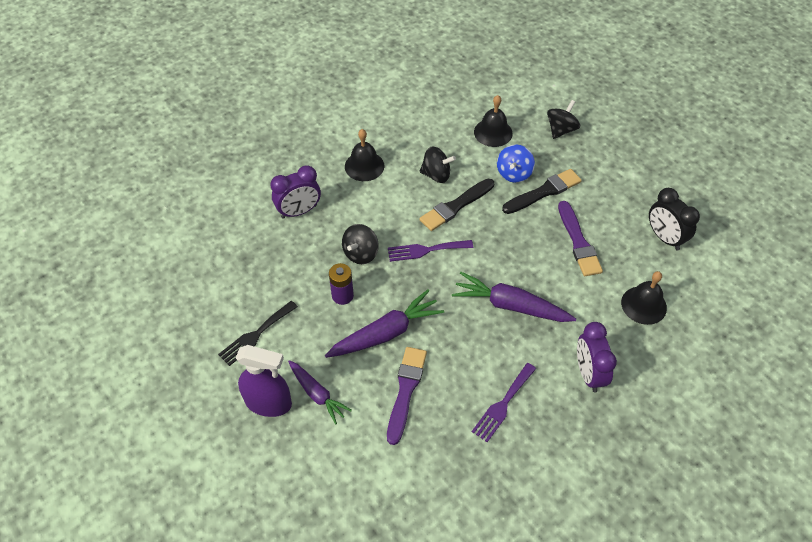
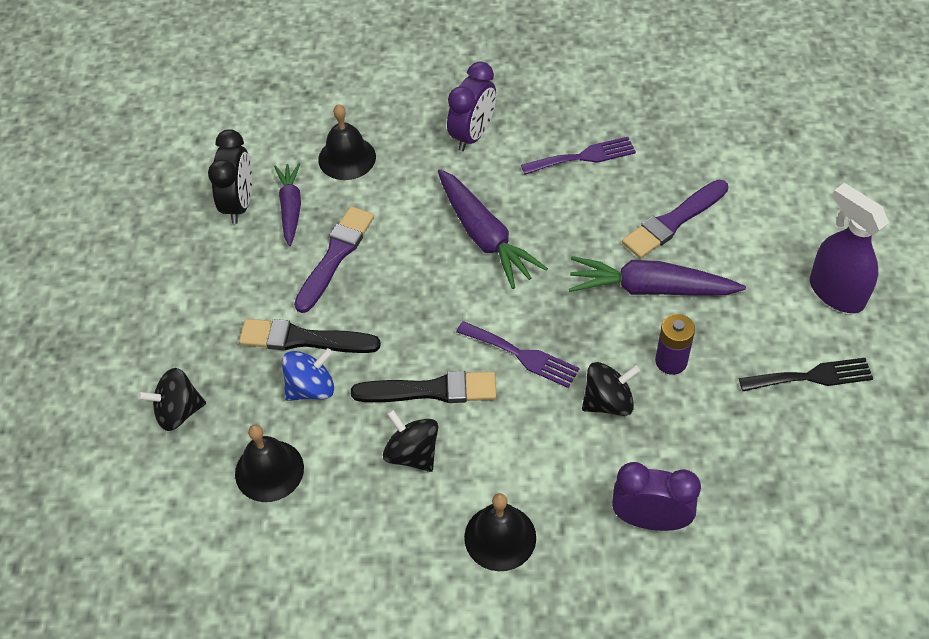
camera: 140 degrees left, 0 degrees up
(317, 394) = (774, 271): purple carrot -> purple carrot (290, 208)

